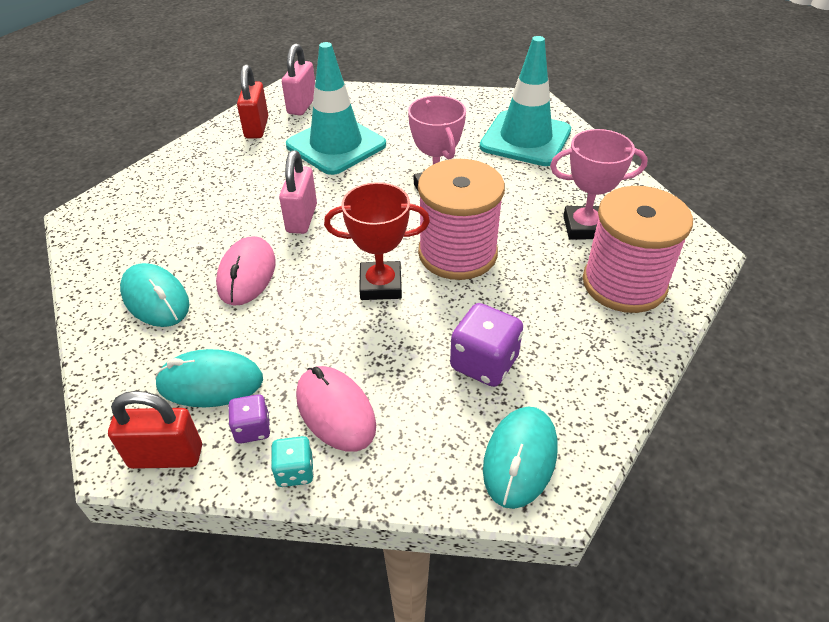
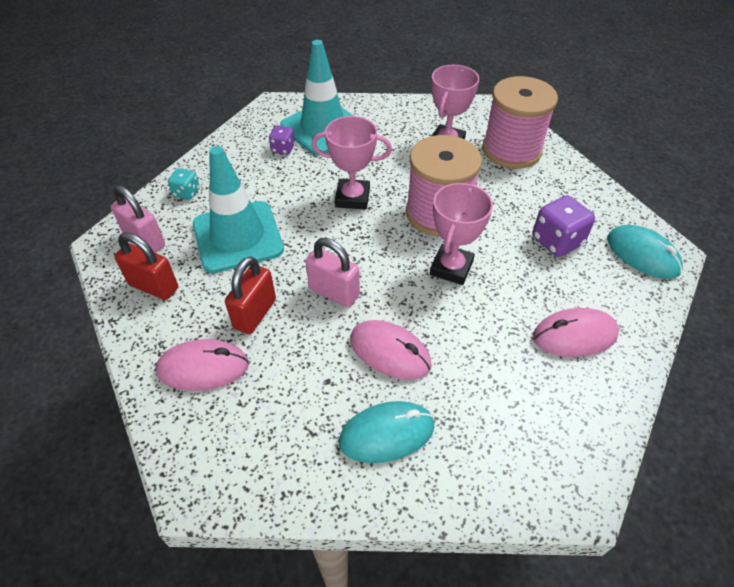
camera: 65 degrees left, 5 degrees up
(166, 456) = (589, 460): red padlock -> red padlock (255, 314)
(187, 179) = (203, 367): none -> pink mouse
(210, 382) = (516, 411): turquoise mouse -> none
(252, 429) = (577, 392): purple dice -> purple dice (283, 149)
(295, 471) = (625, 376): turquoise dice -> turquoise dice (186, 192)
(381, 285) = (451, 268): red trophy -> pink trophy

